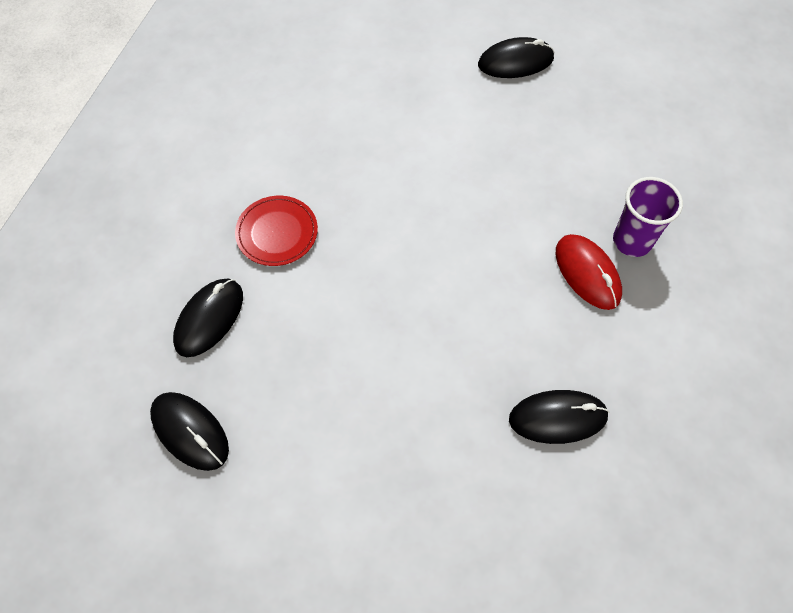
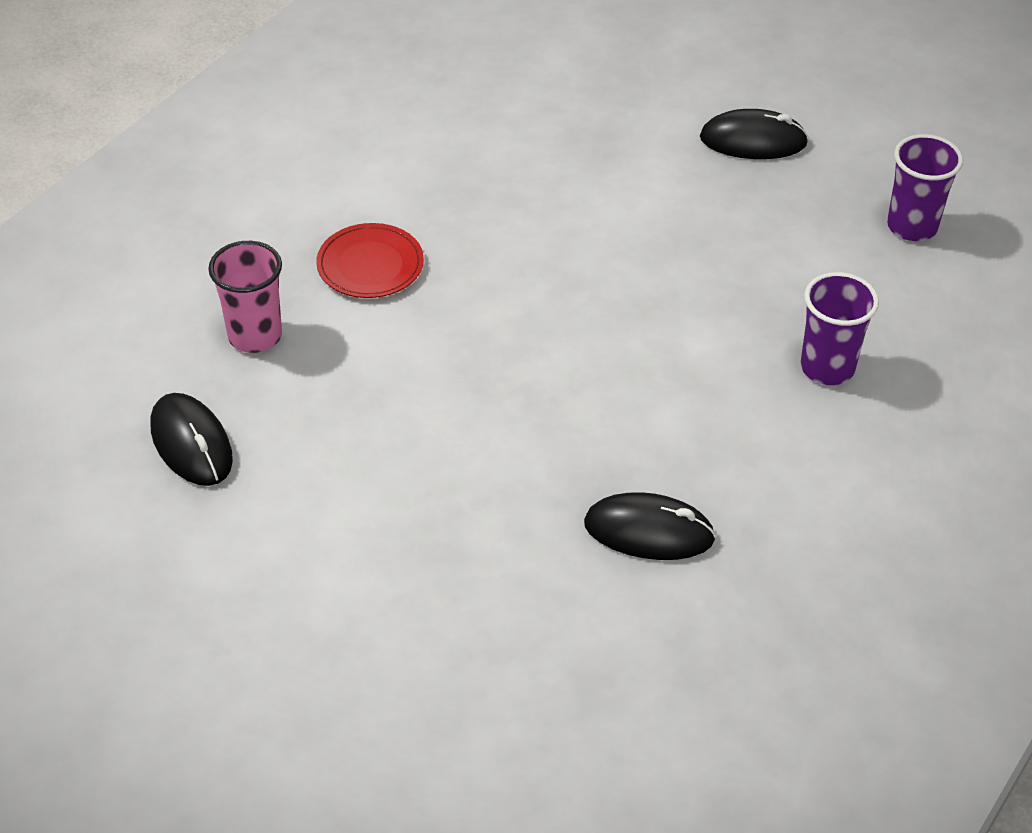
camera: 15 degrees right, 15 degrees down
(209, 319) = (255, 336): black mouse -> pink cup
(587, 273) = (752, 390): red mouse -> none
(647, 108) = (912, 226): none -> purple cup

